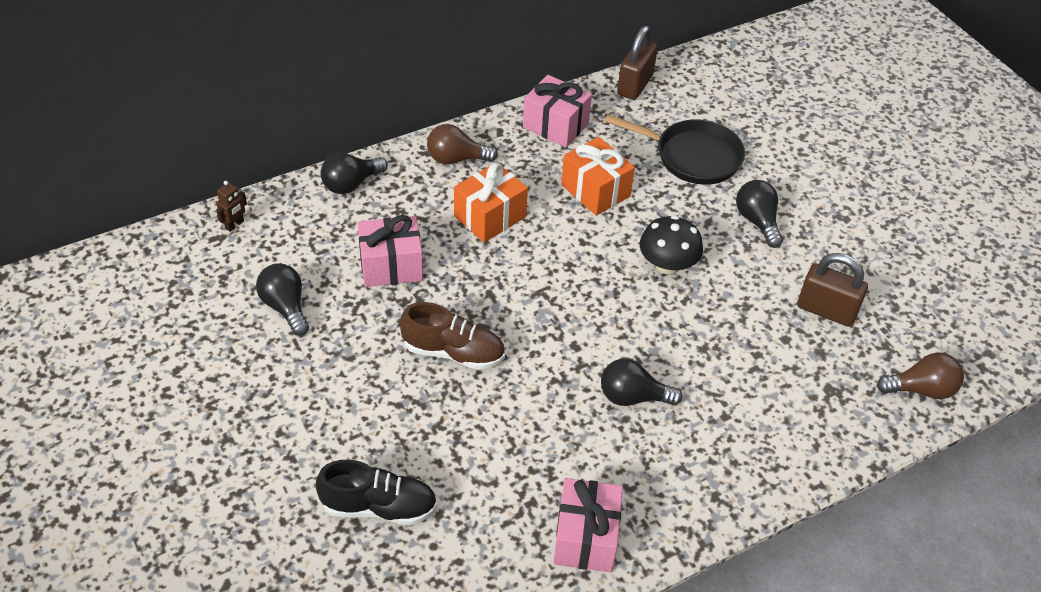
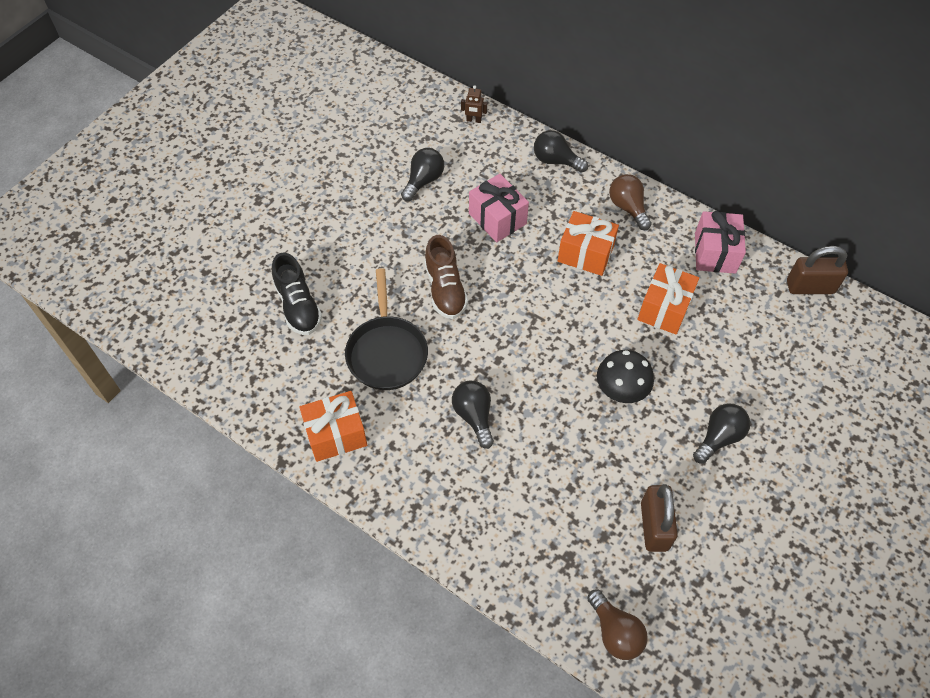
camera: 65 degrees right, 10 degrees up
(585, 538) = (336, 434): pink gift -> orange gift
(692, 156) = (758, 361): black pan -> black pan (387, 352)

